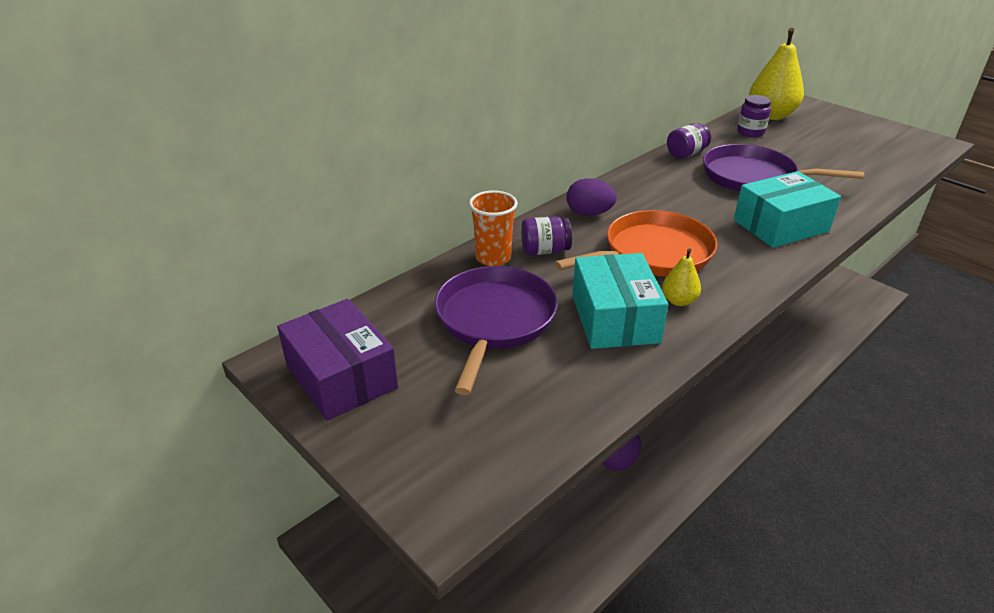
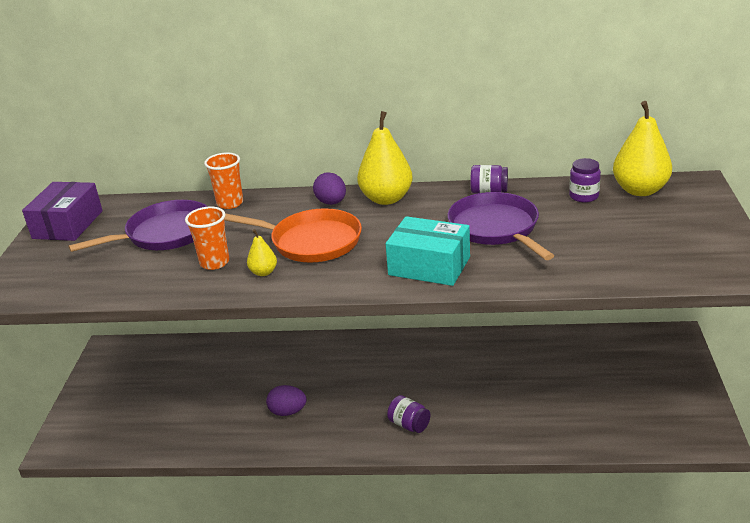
camera: 50 degrees right, 5 degrees down
(545, 251) = (261, 212): purple jar -> purple jar (409, 425)
(614, 318) = (214, 262): turquoise box -> orange cup
(626, 190) = (386, 199): none -> yellow pear

